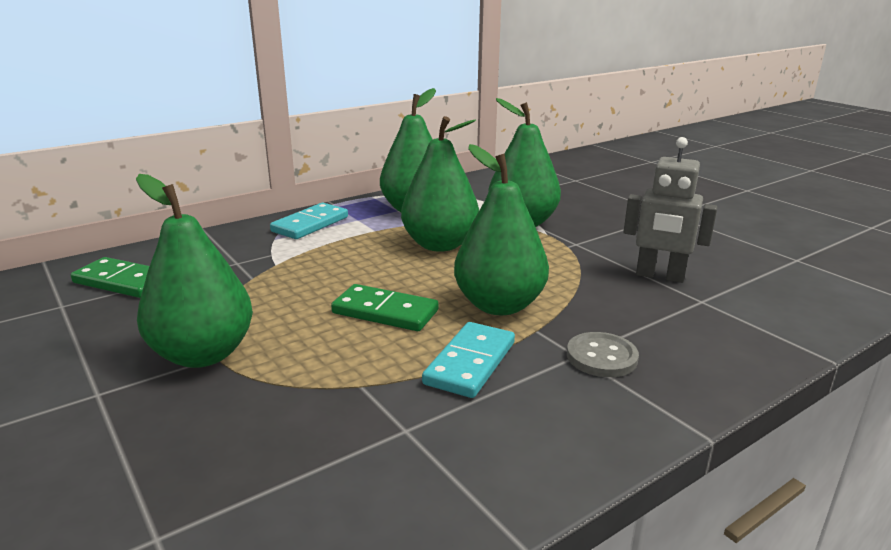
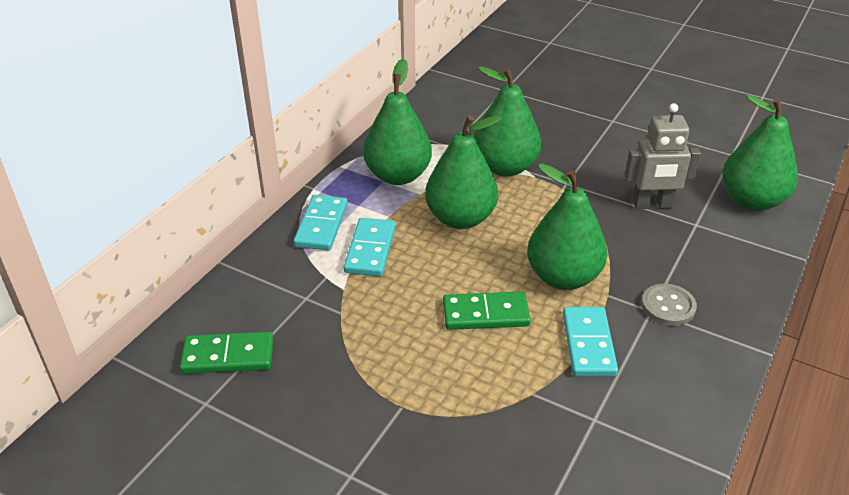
camera: 25 degrees left, 15 degrees up
(203, 354) = (389, 408): green pear -> green pear (752, 200)
(331, 246) = (370, 250): none -> turquoise domino

